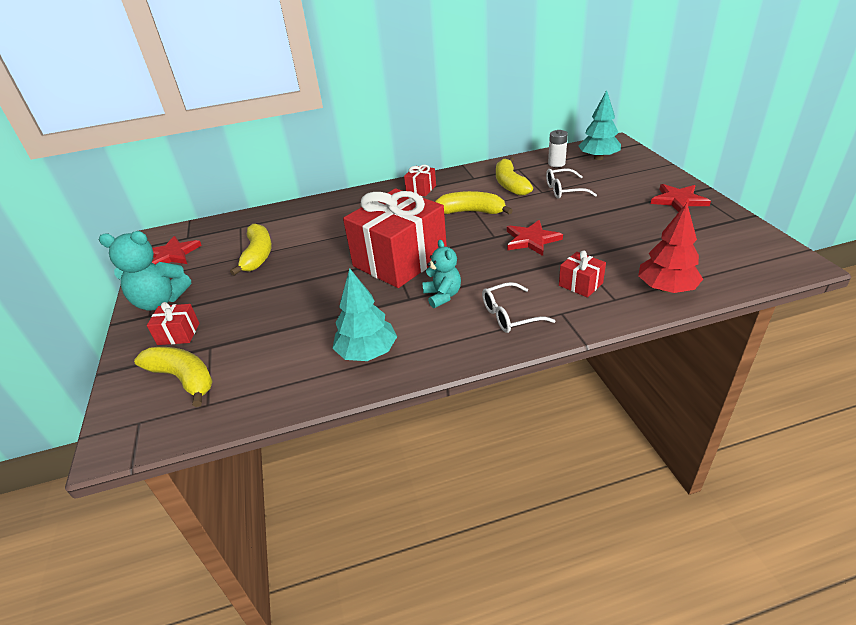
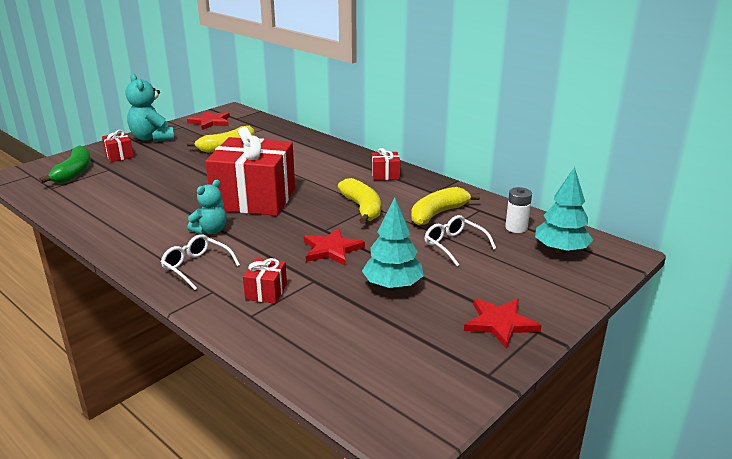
camera: 55 degrees right, 10 degrees down
(183, 378) = (74, 173): yellow banana -> green banana
(367, 352) = (121, 221): turquoise tree -> turquoise tree (392, 285)
(666, 288) = (287, 343): red tree -> none

